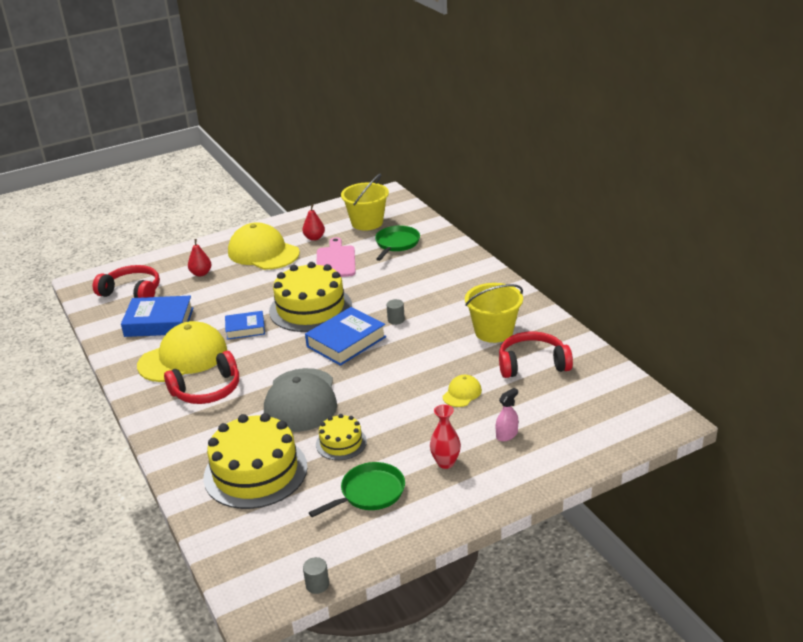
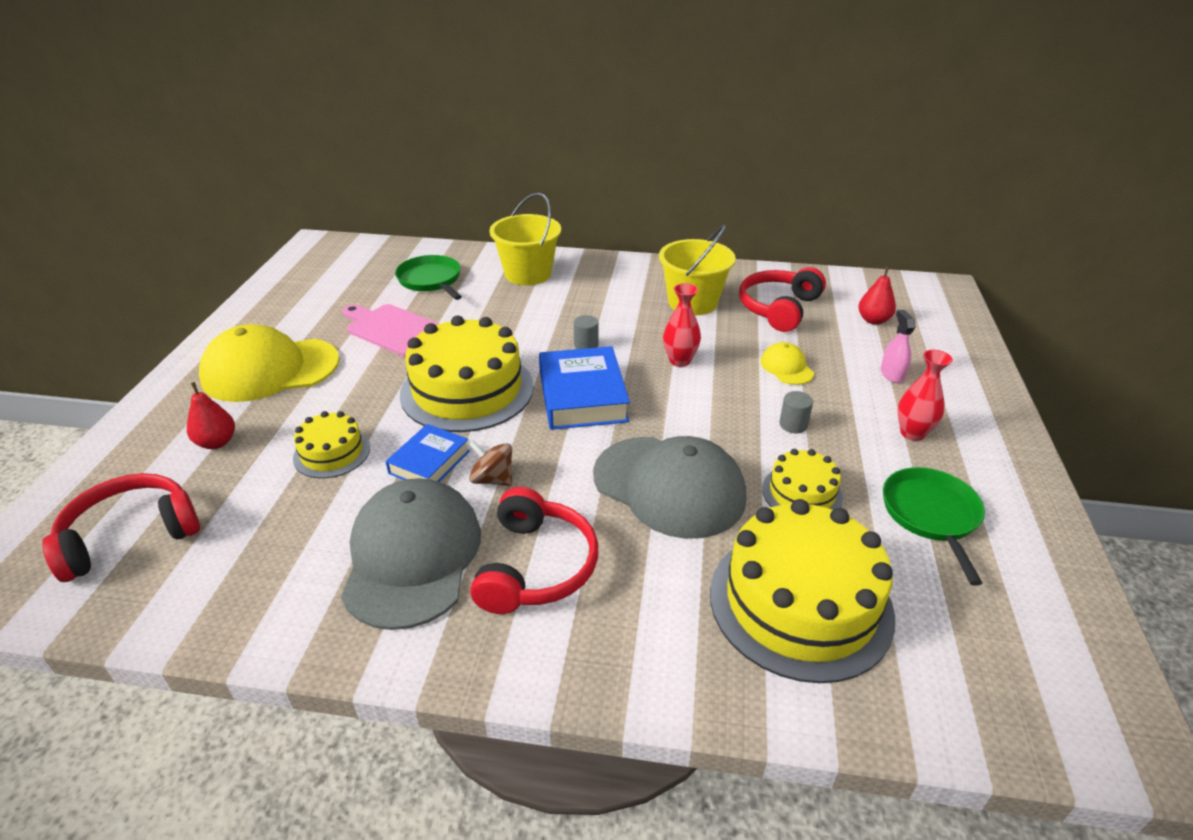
camera: 55 degrees left, 5 degrees up
(159, 322) = (272, 542): blue book -> none
(183, 357) = (412, 556): yellow cap -> grey cap
(224, 302) = (332, 453): none -> yellow cake
(251, 350) = (492, 479): none -> brown spinning top
(314, 238) = (313, 321): red pear -> red pear (873, 320)
(317, 585) = (1113, 651): grey cylinder -> grey cylinder (793, 425)
(367, 222) = (351, 277): yellow bucket -> yellow bucket (528, 274)
(420, 355) = (679, 361): none -> red vase

